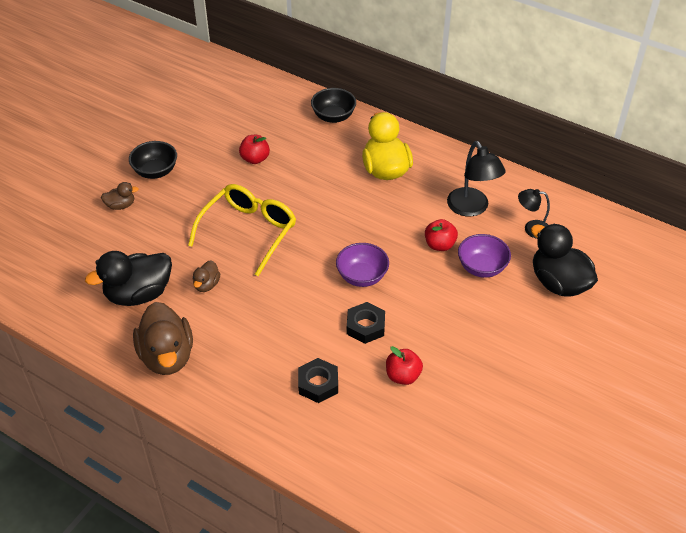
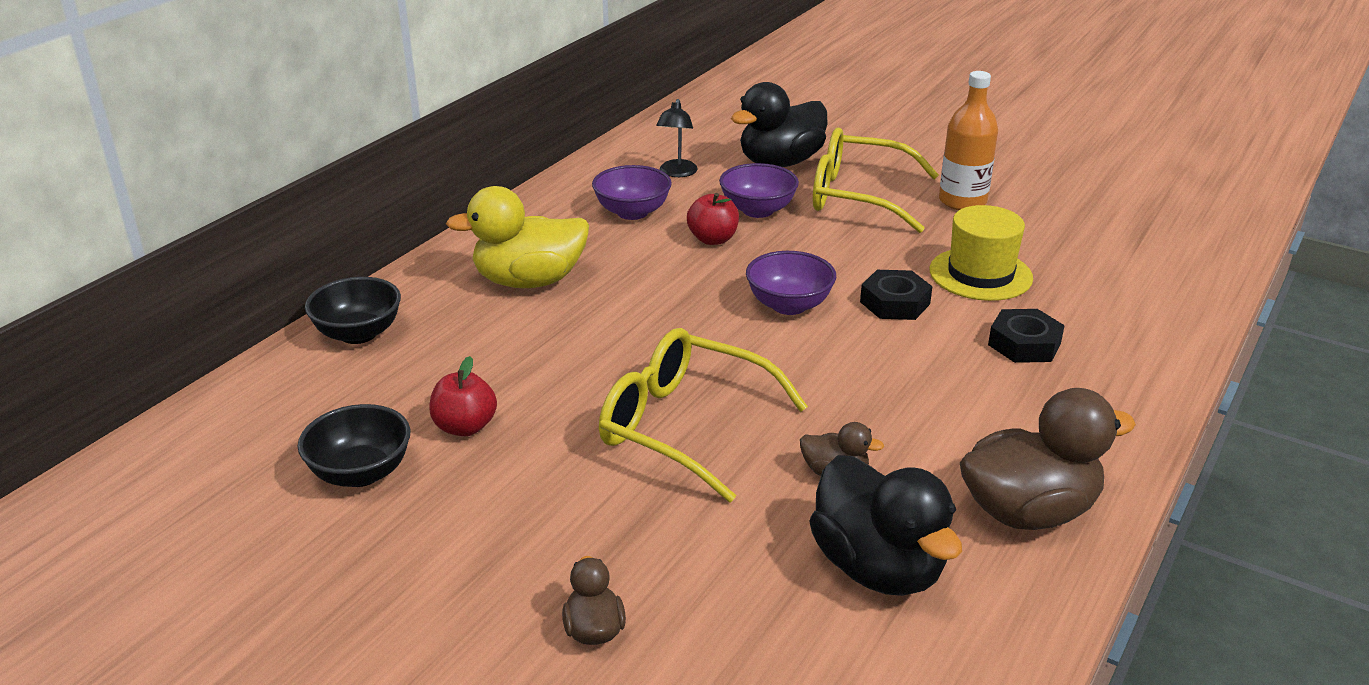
camera: 90 degrees left, 15 degrees down
(155, 171) = (476, 578): black bowl -> black bowl (361, 473)
(403, 376) = (980, 274): red apple -> yellow hat
(471, 208) = (632, 212): black lamp -> purple bowl
(510, 322) = (857, 196): none -> yellow glasses
(510, 383) = (962, 201): none -> orange bottle

